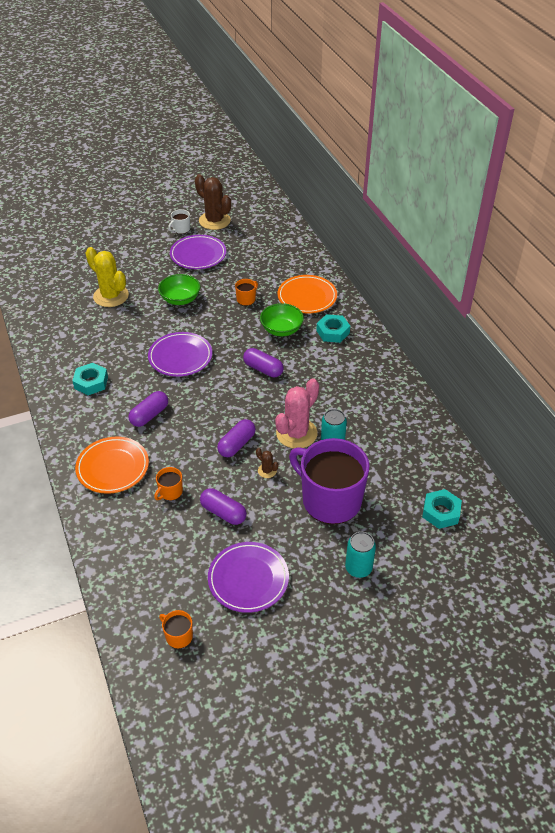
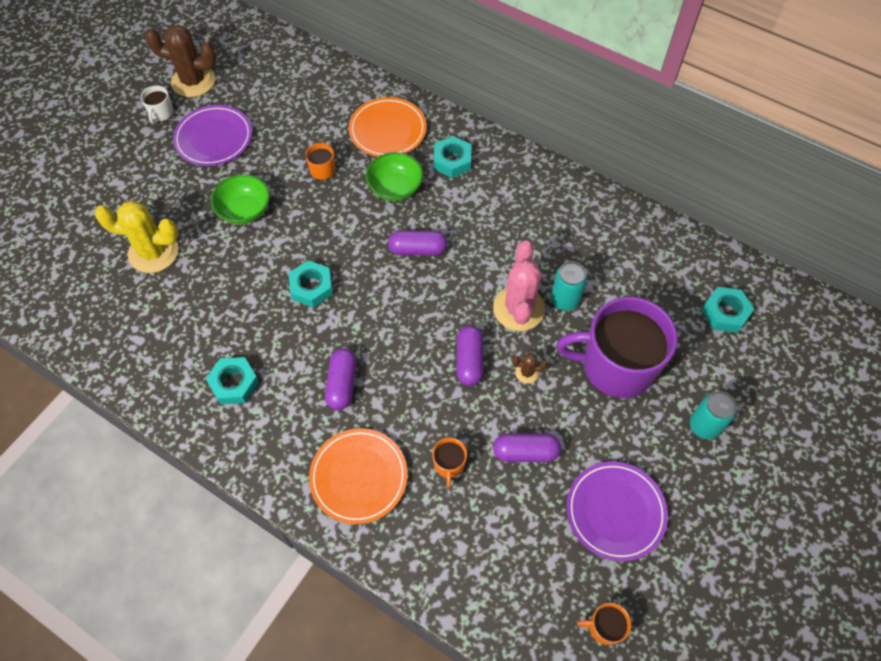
camera: 35 degrees left, 15 degrees up
(180, 357) = (311, 287): purple plate -> turquoise nut

